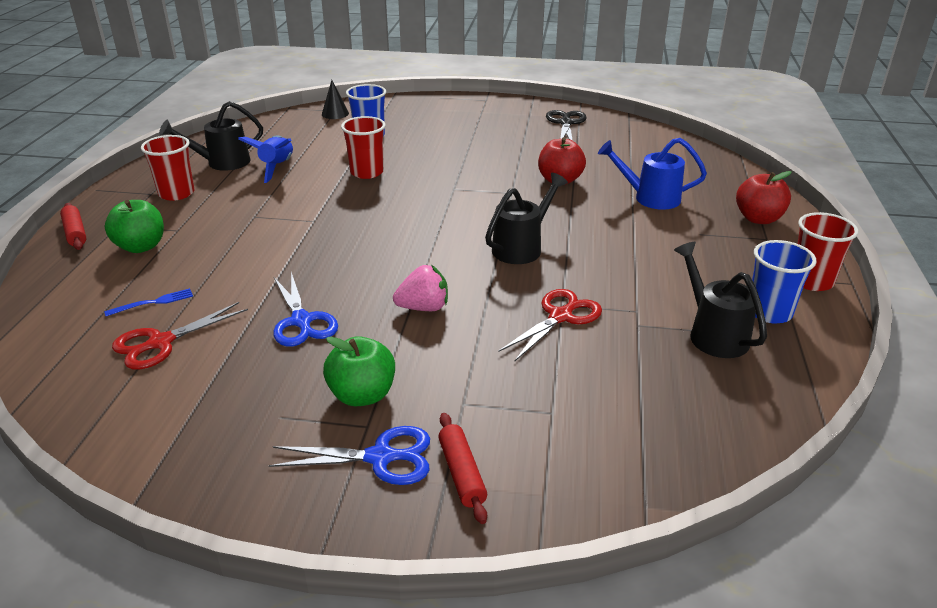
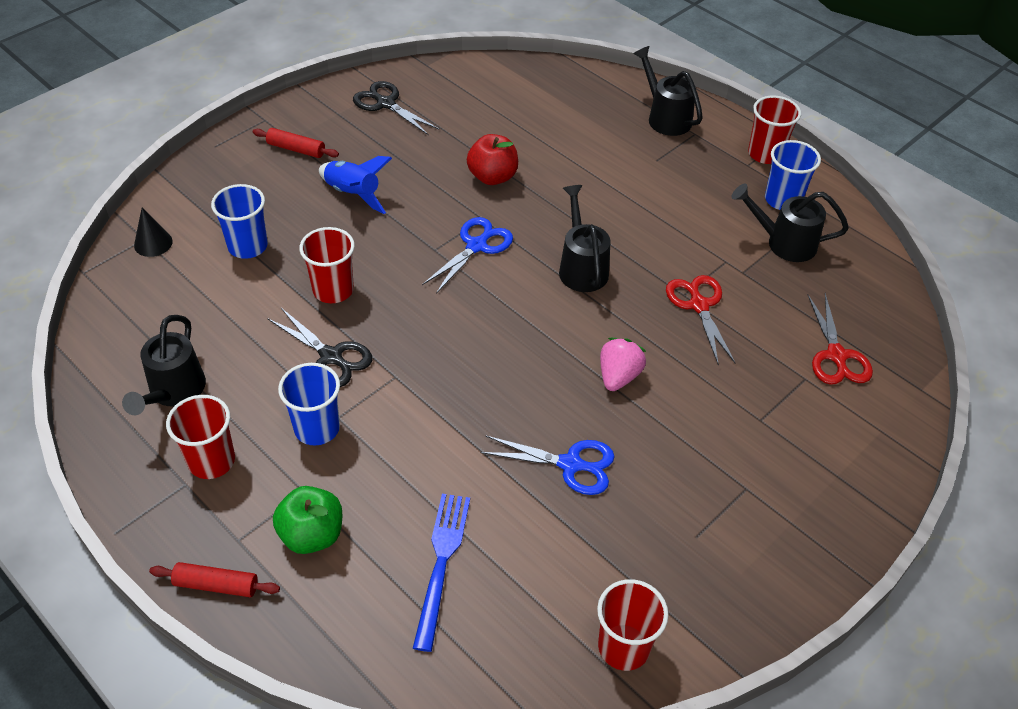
camera: 55 degrees left, 15 degrees up
(123, 421) = (624, 647): none -> red cup
(154, 302) = (441, 561): blue fork -> blue fork, size x1.83
(161, 342) = (520, 580): red scissors -> red scissors (836, 355)
(237, 213) = (317, 428): none -> blue cup
(277, 167) = (241, 351): blue rocket -> blue rocket (353, 194)
(306, 194) = (331, 357): none -> black scissors
(362, 395) = (707, 473): green apple -> none
(380, 457) = (787, 497): blue scissors -> blue scissors (476, 246)
(461, 473) = (834, 461): red rolling pin -> red rolling pin (296, 149)
(650, 198) = (577, 148): blue watering can -> none
(758, 219) = (665, 117): red apple -> black watering can

